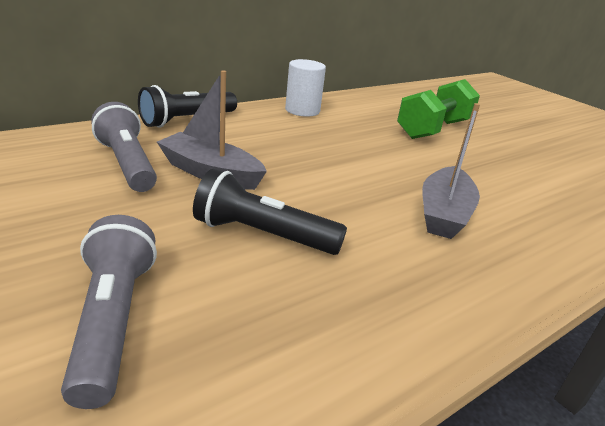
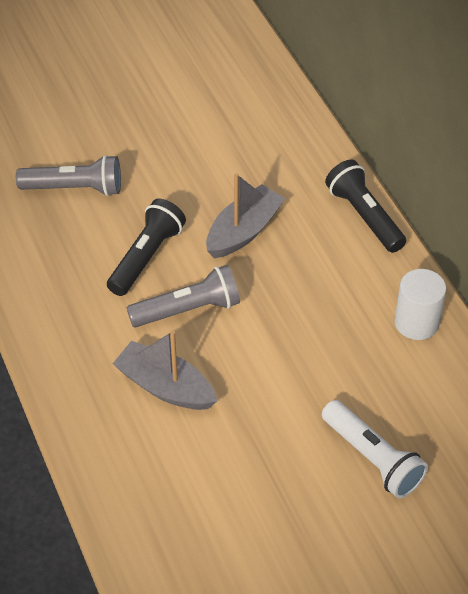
camera: 105 degrees right, 20 degrees up
(127, 164) = (259, 180): grey flashlight -> grey flashlight (188, 310)
(433, 129) = (372, 458): green dumbbell -> white flashlight

